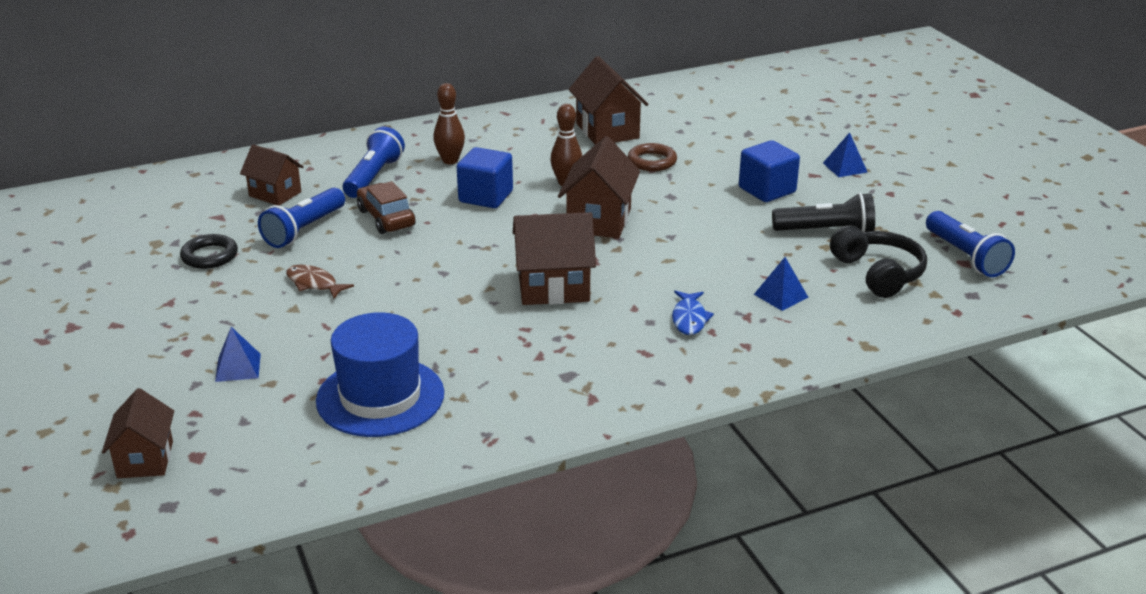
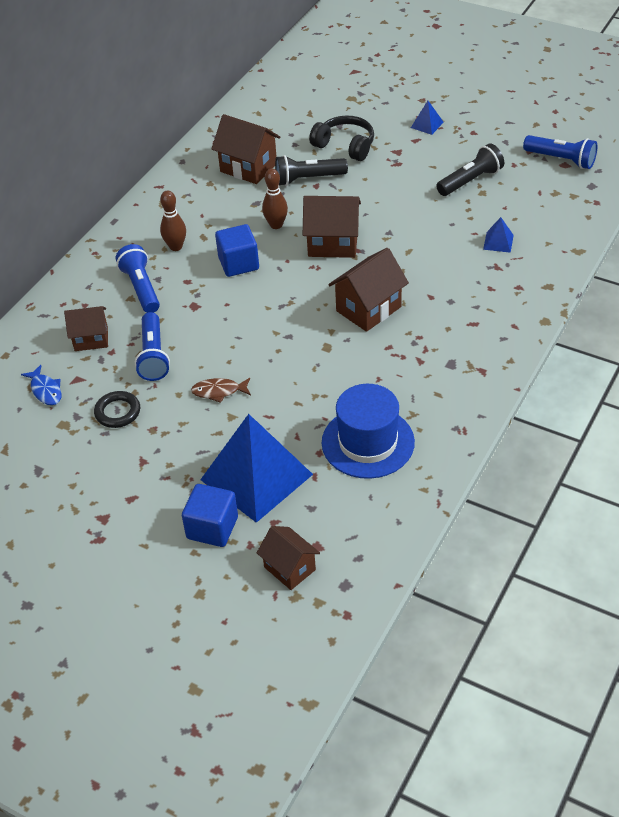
camera: 35 degrees left, 15 degrees up
(238, 367) = (256, 477): blue pyramid -> blue pyramid, size x2.49
(386, 218) = (196, 316): brown car -> none
(599, 220) = (333, 244): brown house -> brown house turned 60 degrees counterclockwise
(652, 161) = (308, 179): brown ring -> black flashlight
(689, 319) = (469, 286): blue fish -> blue fish (45, 390)
(767, 190) = (403, 166): blue cube -> blue cube (212, 528)
(878, 273) = (530, 197): black headphones -> black headphones (345, 146)

